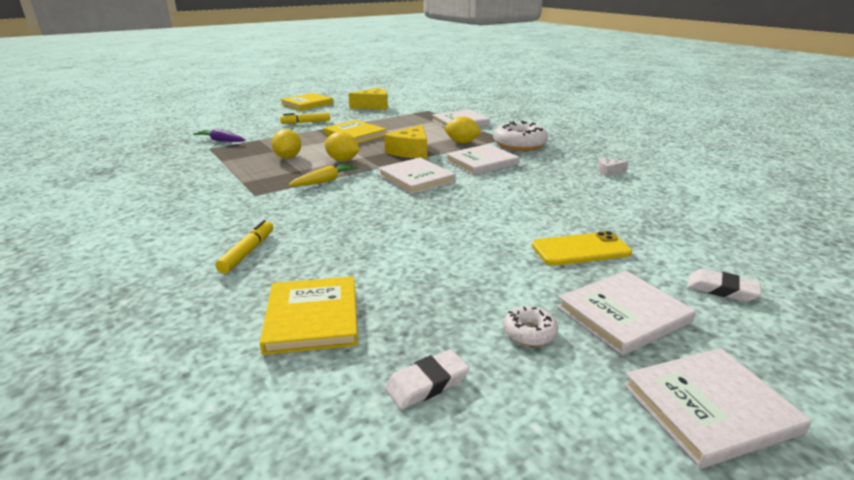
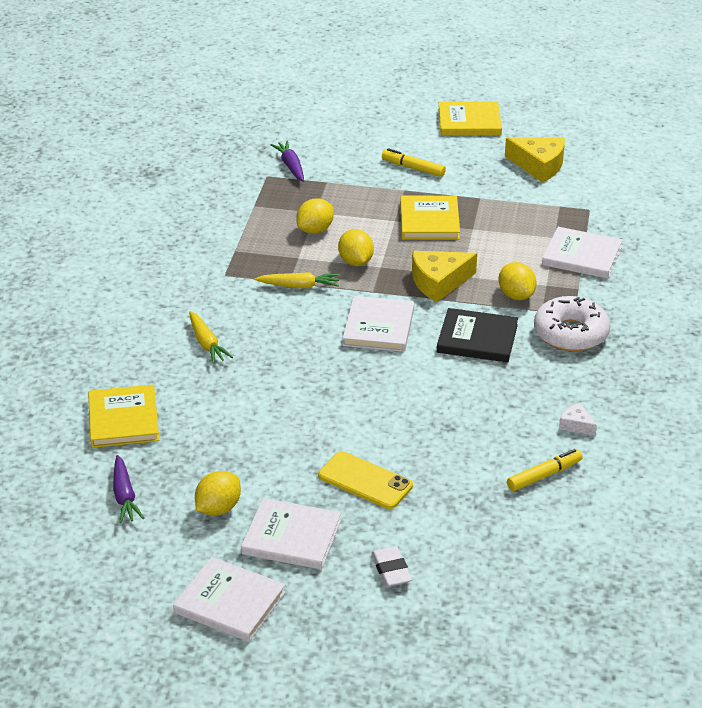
camera: 45 degrees right, 10 degrees up
(248, 252) = (150, 340): yellow marker -> yellow marker (544, 475)
(305, 233) = (206, 343): none -> yellow carrot
(312, 318) = (123, 419): yellow book -> yellow book turned 45 degrees counterclockwise
(427, 383) = (124, 496): white eraser -> purple carrot
(481, 162) = (477, 339): white book -> black book
(529, 333) = (218, 508): white donut -> yellow lemon

